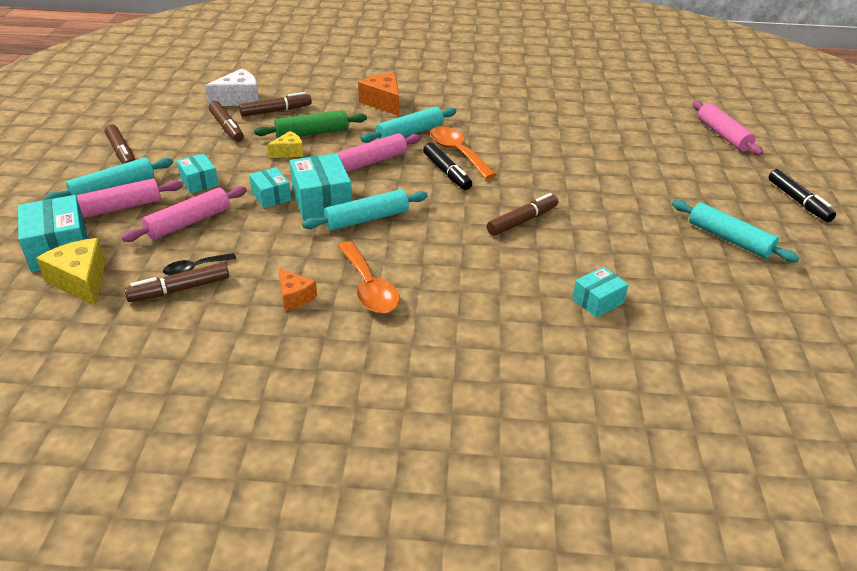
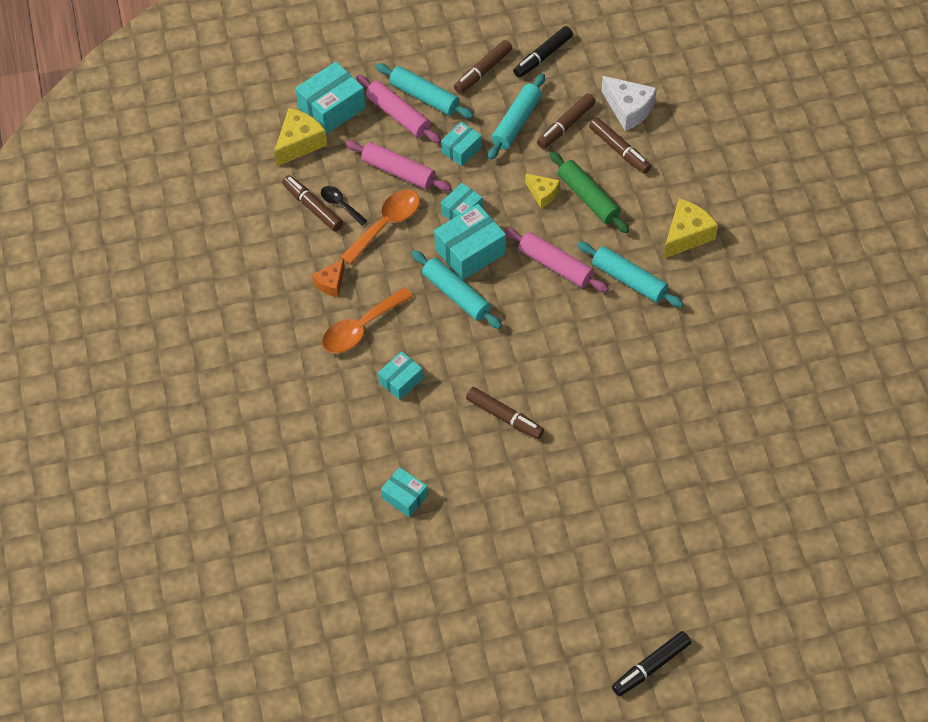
camera: 75 degrees right, 20 degrees up
(383, 103) = (686, 235): orange cheese -> yellow cheese
(446, 172) = (565, 334): black marker -> black marker (543, 56)
(451, 274) = (401, 381): none -> turquoise box
(457, 152) = (608, 333): orange spoon -> orange spoon (386, 224)
(723, 135) = (777, 588): pink rolling pin -> none
(729, 239) = (546, 599): turquoise rolling pin -> turquoise rolling pin (516, 122)

